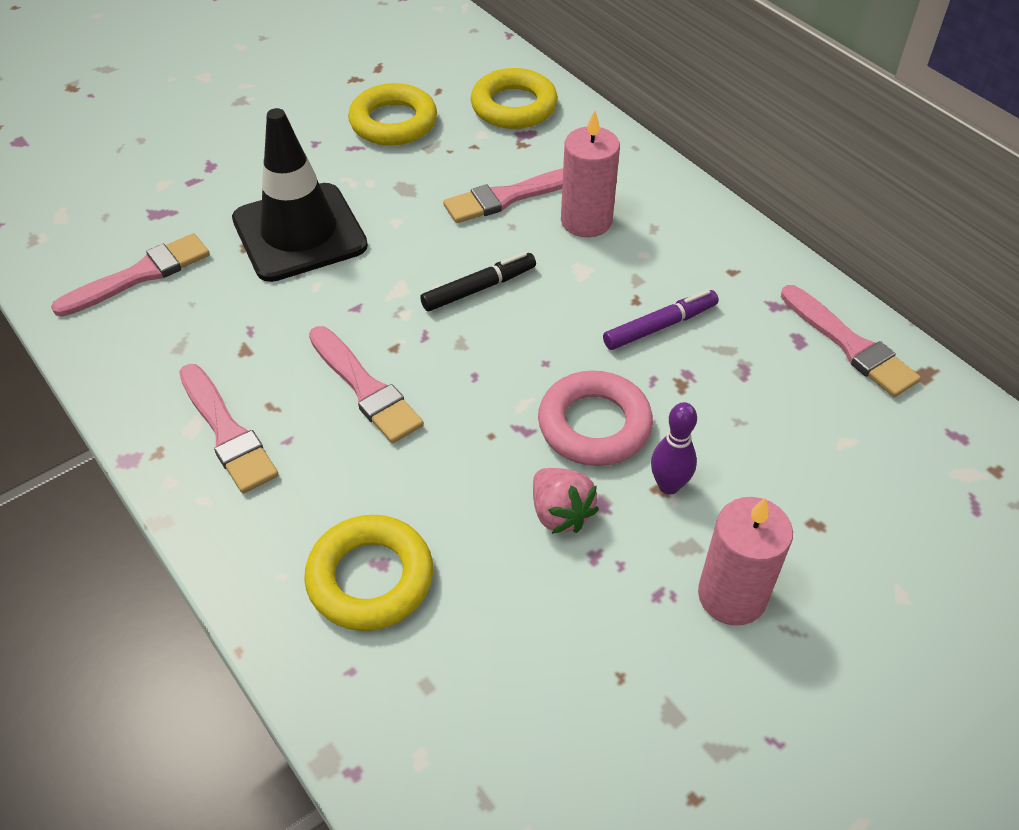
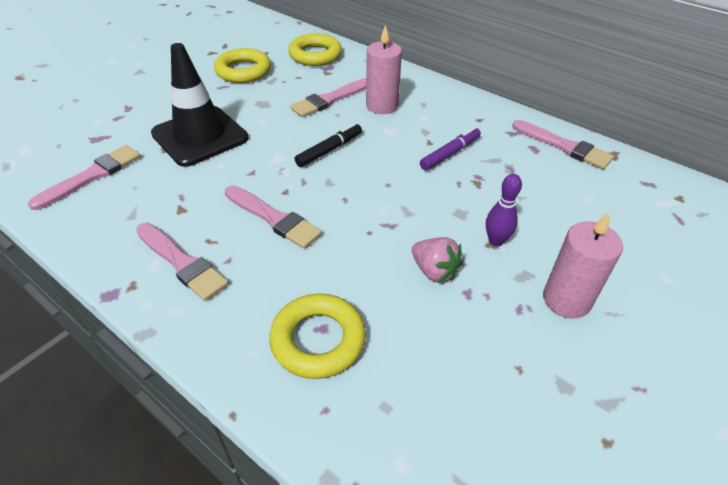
camera: 15 degrees left, 5 degrees down
(594, 425) = (434, 214): pink ring -> none

